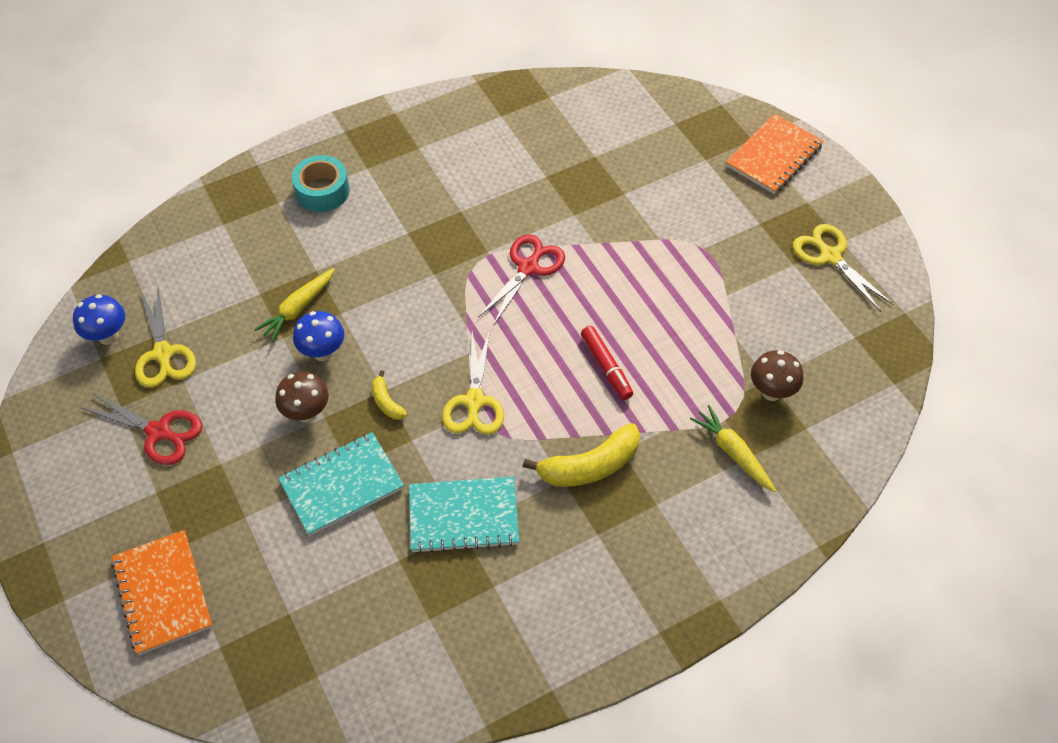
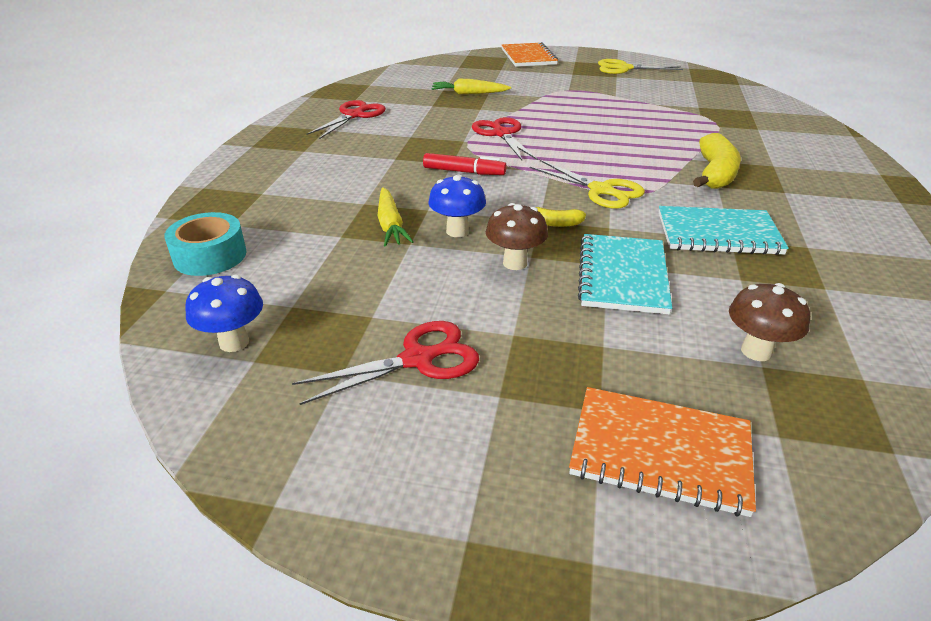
camera: 50 degrees left, 20 degrees down
(163, 354) = (319, 315): yellow scissors -> none
(322, 191) = (289, 173): turquoise tape -> turquoise tape (210, 256)
(463, 516) = (718, 234): turquoise notebook -> turquoise notebook turned 60 degrees clockwise
(466, 143) = (354, 115): none -> red scissors
(606, 367) = (628, 141): red marker -> red marker (464, 172)
(733, 452) = (750, 132): yellow carrot -> yellow carrot (469, 93)
(771, 392) = (710, 109): brown mushroom -> brown mushroom (756, 351)

